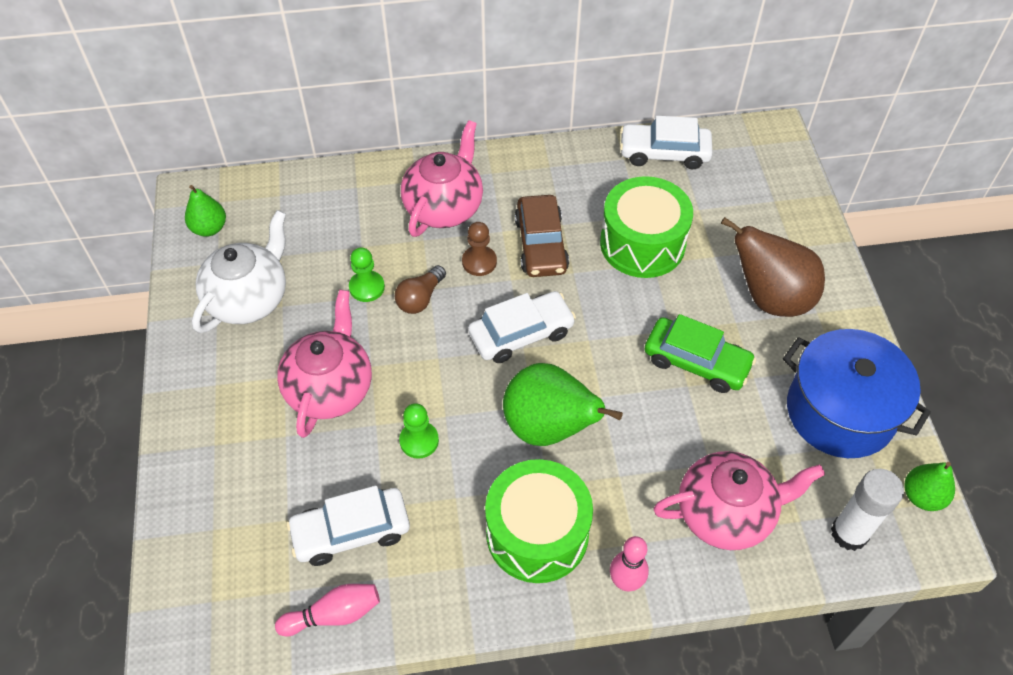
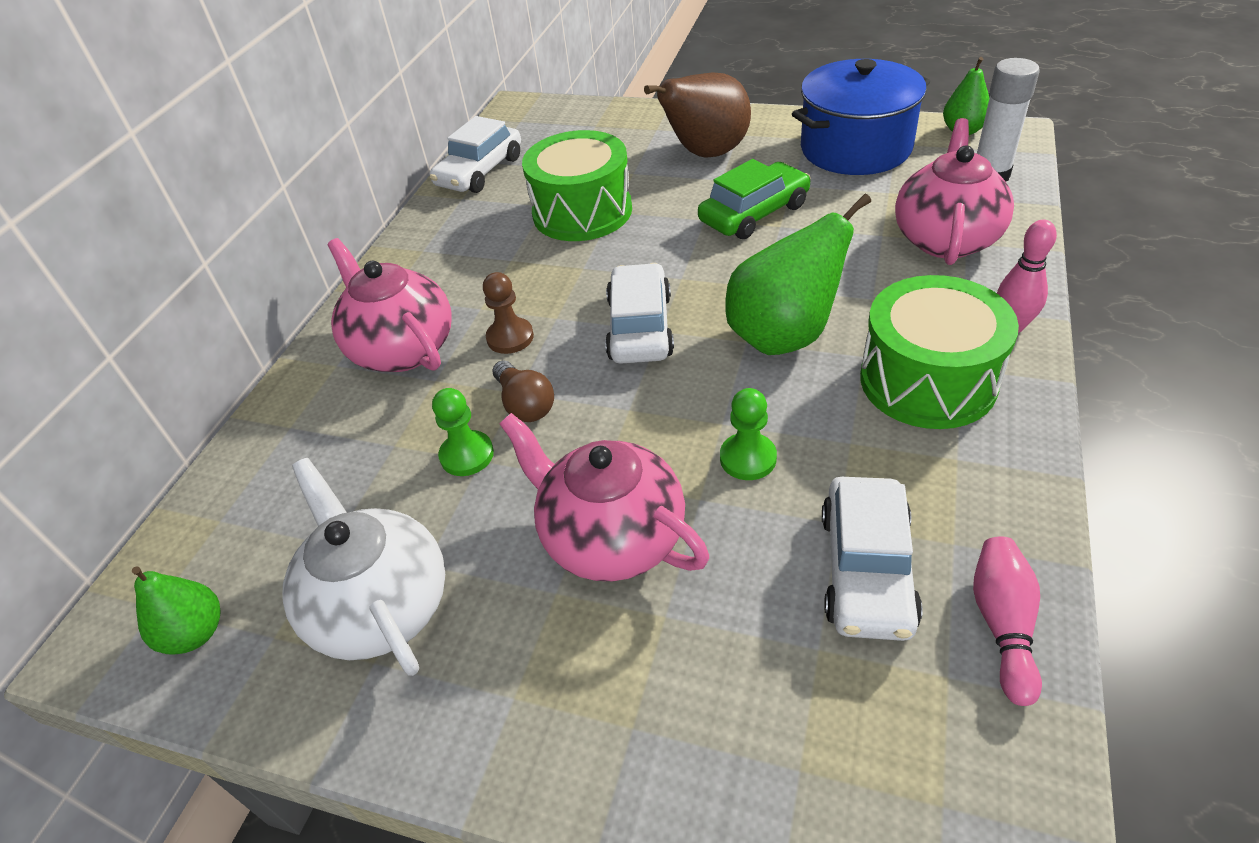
camera: 60 degrees left, 10 degrees down
(541, 245) = (525, 282): brown car -> none

